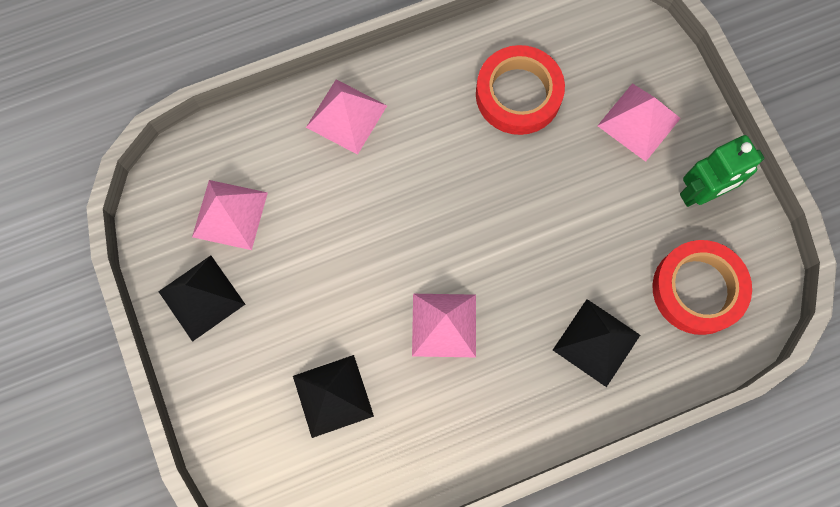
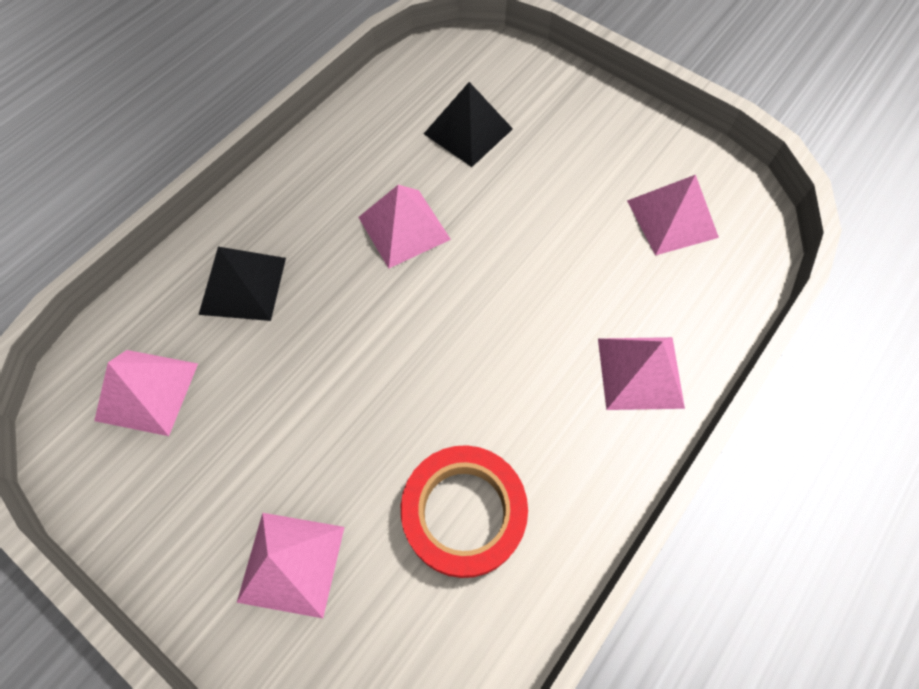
camera: 150 degrees right, 10 degrees down
(201, 298) = (636, 144): black pyramid -> none
(697, 289) = (147, 391): red tape -> pink pyramid
(701, 192) = (176, 510): green robot -> none

